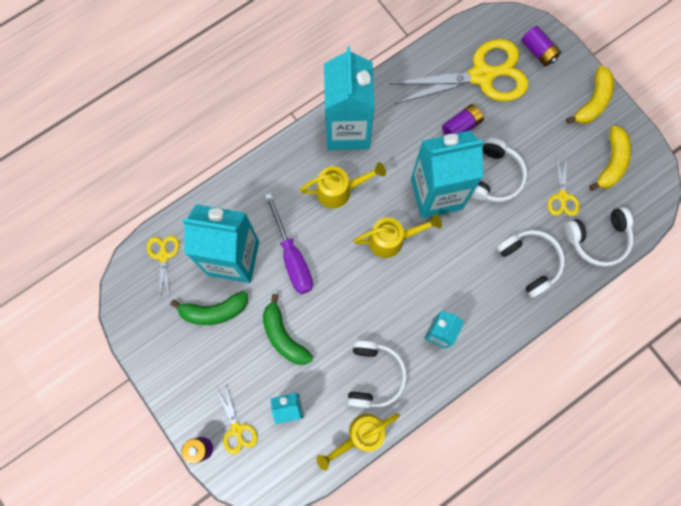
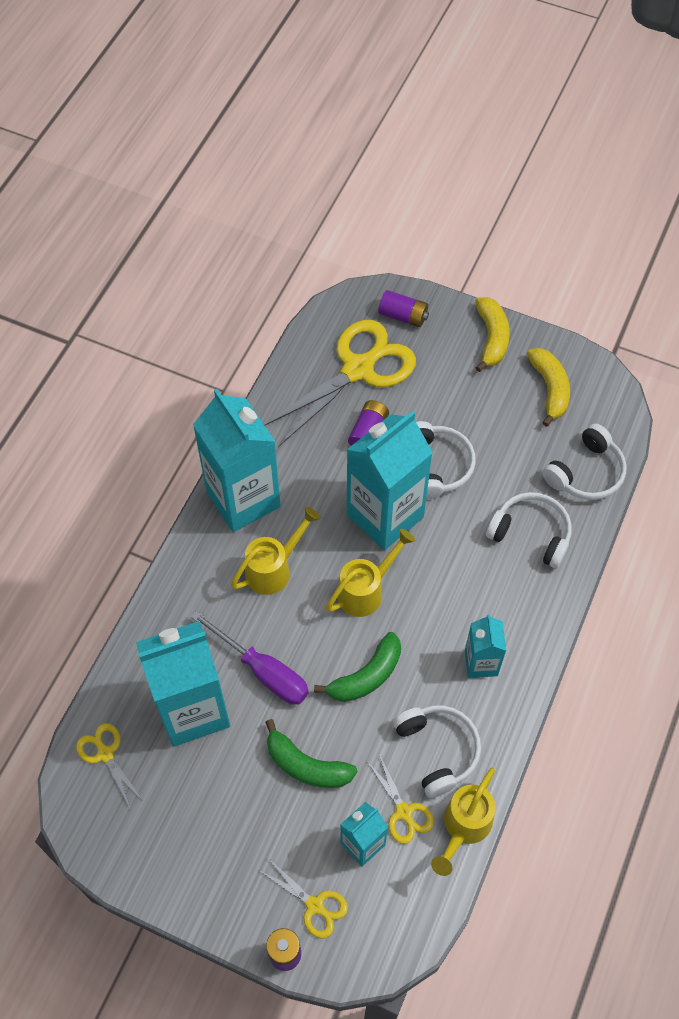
camera: 30 degrees left, 15 degrees down
(214, 311) = (206, 783): green banana -> green banana (366, 676)
(562, 197) = (521, 449): yellow scissors -> yellow scissors (404, 812)

